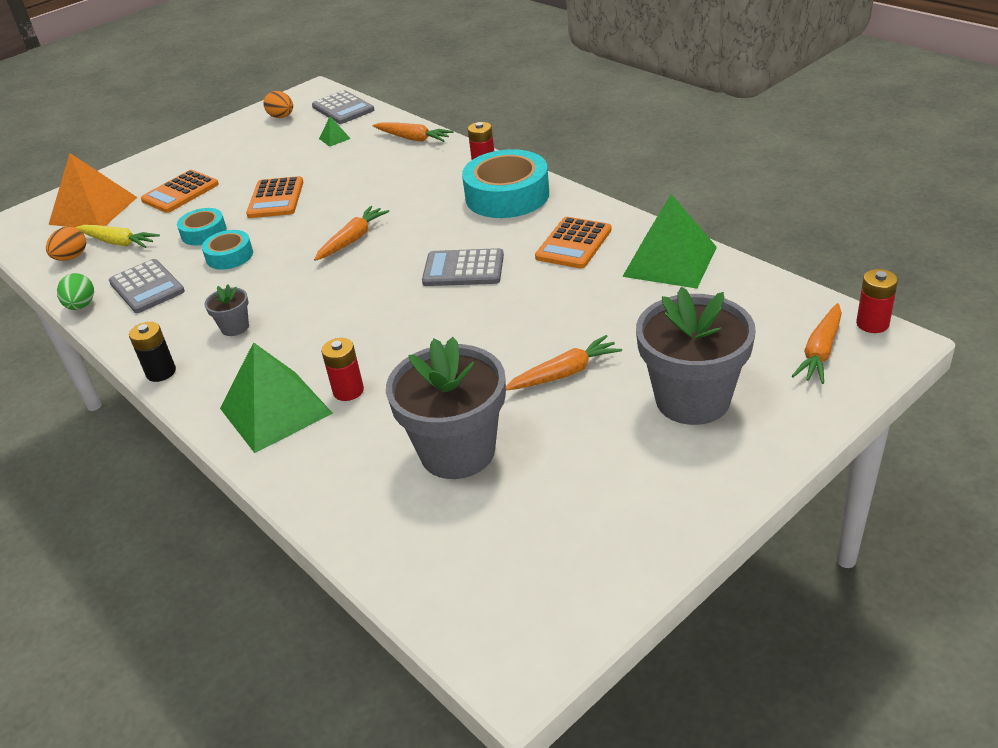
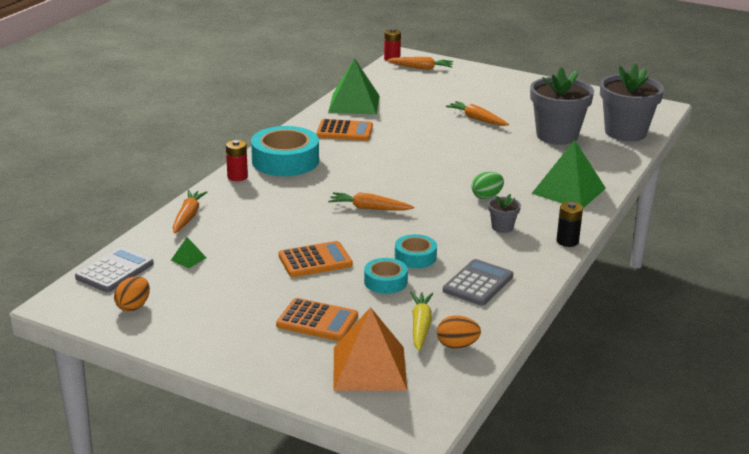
camera: 115 degrees left, 10 degrees down
(81, 306) = (521, 308): green egg -> green egg (487, 196)
(348, 391) = (535, 173): red battery -> none
(463, 269) = (390, 161): grey calculator -> none
(692, 399) = (476, 90): grey flower pot -> grey flower pot (625, 132)

